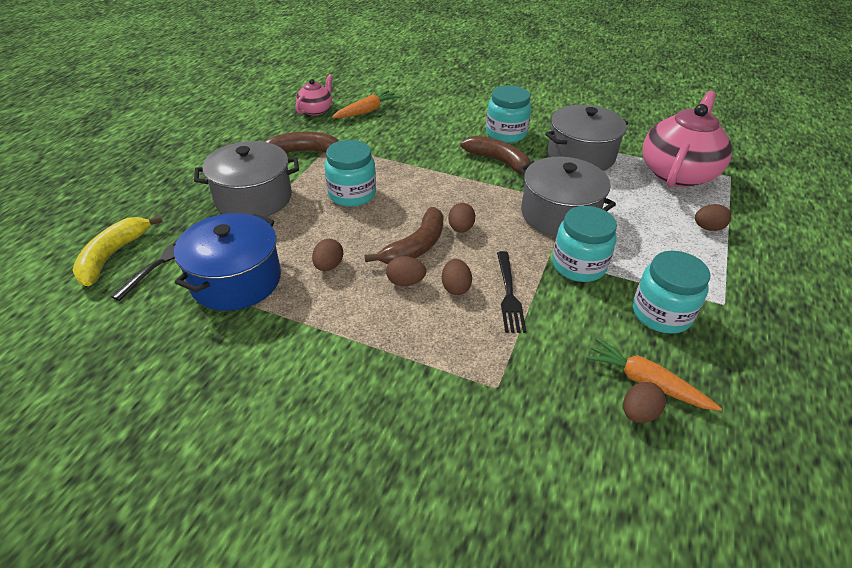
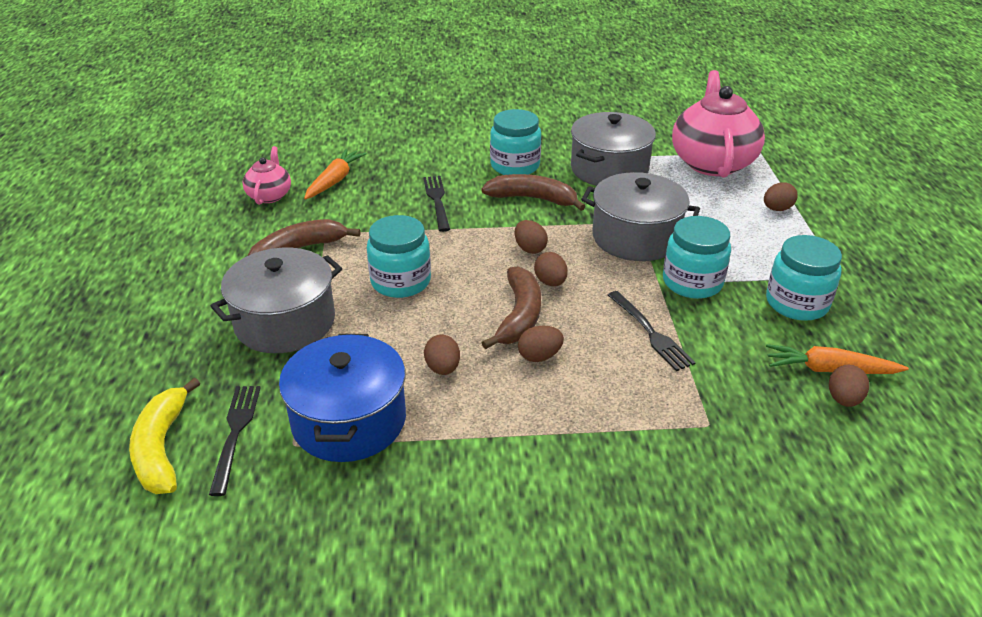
camera: 25 degrees left, 5 degrees down
(426, 144) = (437, 201): none -> black fork
(455, 287) = (594, 344): brown egg -> brown egg (530, 249)

